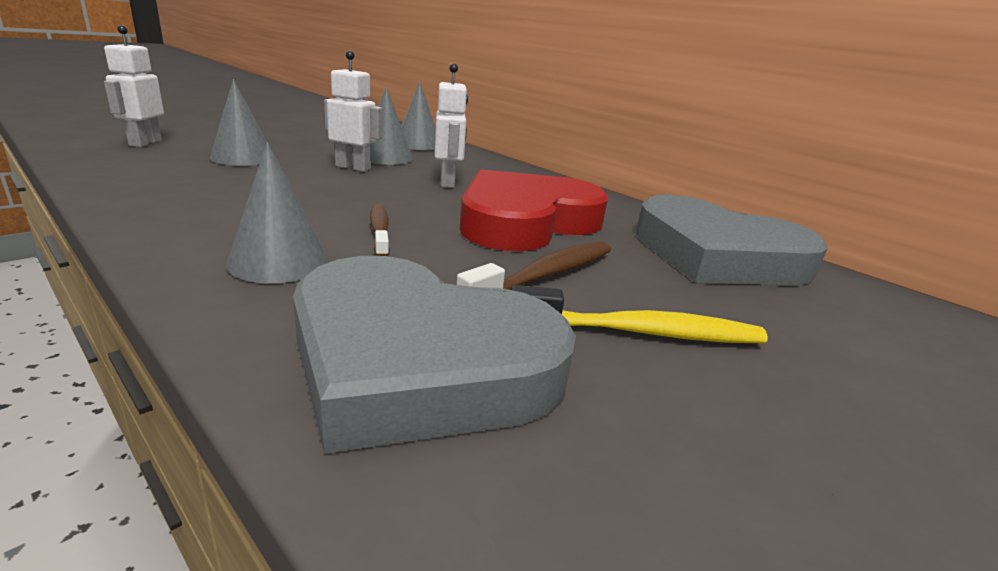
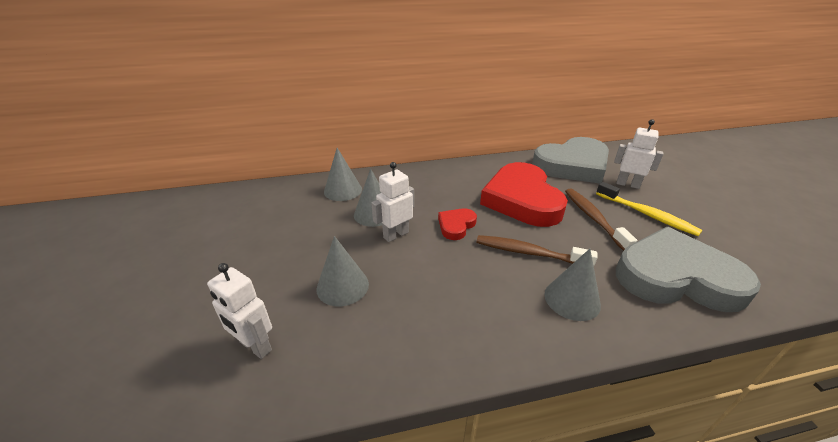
camera: 55 degrees left, 10 degrees up
(379, 230) = (529, 253): brown toothbrush -> brown toothbrush, size x1.50
(404, 190) = (456, 225): none -> red heart
(418, 362) = (676, 277): grey heart -> grey heart turned 135 degrees counterclockwise
(448, 182) = (444, 204): white robot -> white robot (627, 184)
(643, 332) = (647, 214): yellow toothbrush -> yellow toothbrush turned 105 degrees clockwise

